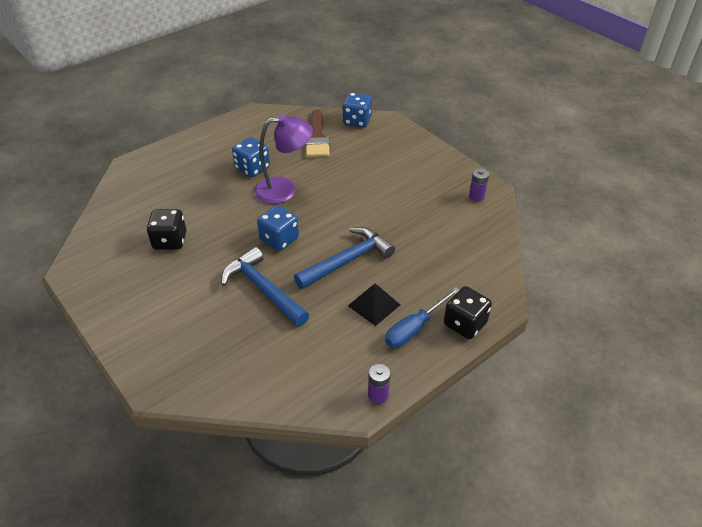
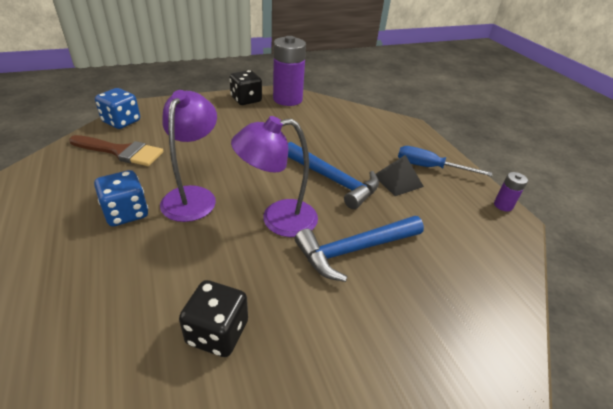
camera: 75 degrees left, 5 degrees down
(279, 239) = (278, 219): blue dice -> purple lamp
(348, 260) = (333, 180): blue hammer -> blue hammer turned 150 degrees clockwise
(414, 328) = (429, 167): blue screwdriver -> blue screwdriver turned 135 degrees clockwise
(465, 324) = (428, 144): black dice -> black dice (246, 100)
(476, 196) = (287, 99): purple battery -> purple battery, size x2.18

